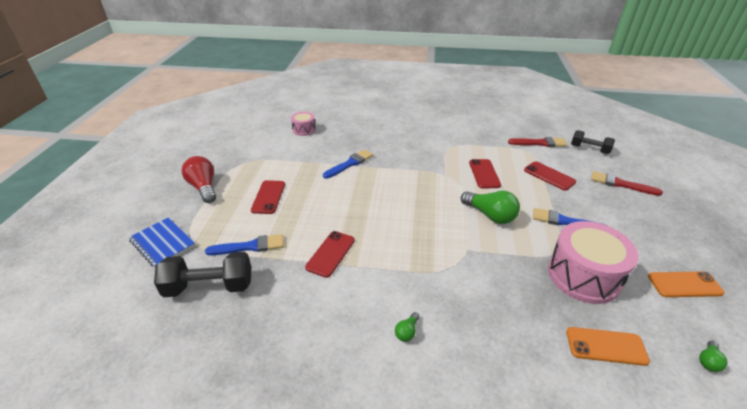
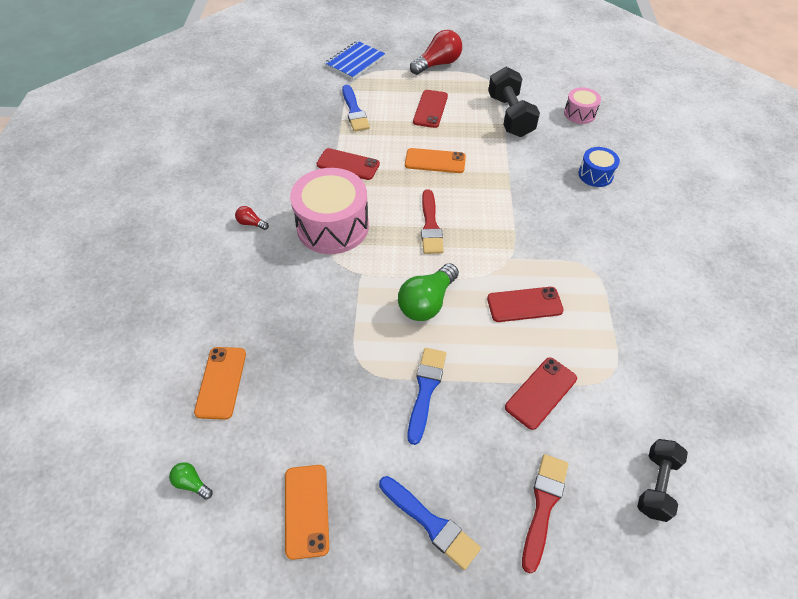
camera: 85 degrees right, 15 degrees up
(209, 287) = (305, 99): black dumbbell -> black dumbbell (510, 116)
(268, 197) = (430, 109): red phone -> red phone turned 75 degrees counterclockwise
(339, 200) = (435, 161): none -> orange phone
(350, 164) = (511, 163): blue brush -> blue brush (431, 523)
(368, 133) = (595, 175): none -> blue drum
(407, 332) = (251, 223): green light bulb -> red light bulb
(539, 143) = (649, 399): red brush -> red brush (430, 226)
(583, 276) = (321, 387): pink drum -> pink drum (332, 226)

